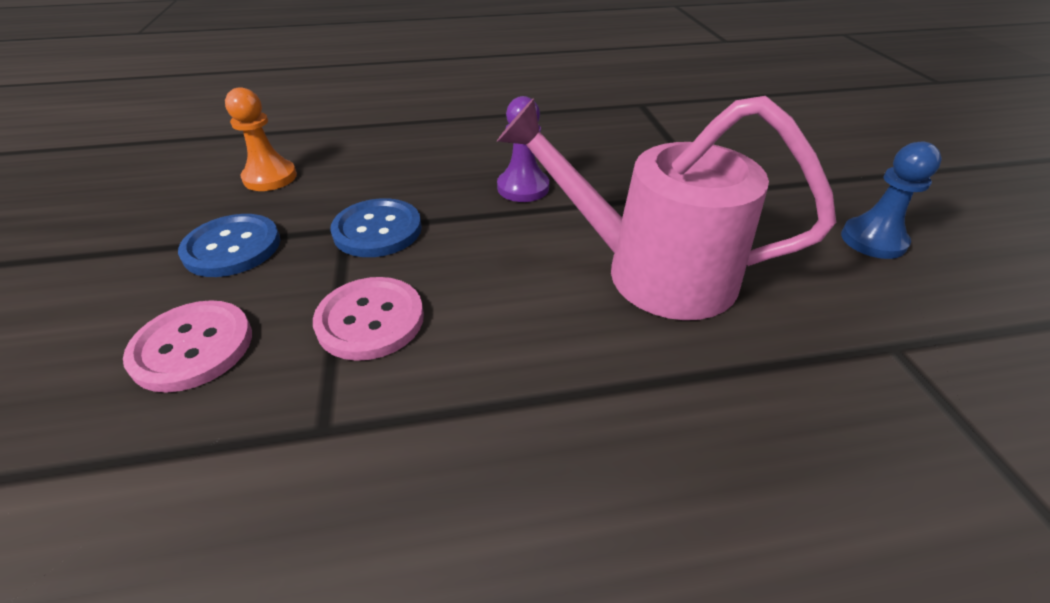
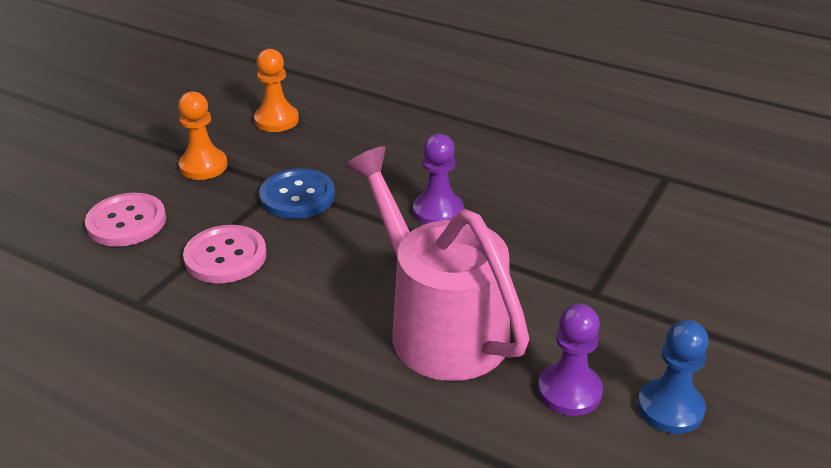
camera: 40 degrees right, 5 degrees down
(232, 247) = (203, 166): blue button -> orange pawn
(807, 266) = (569, 391): none -> purple pawn

